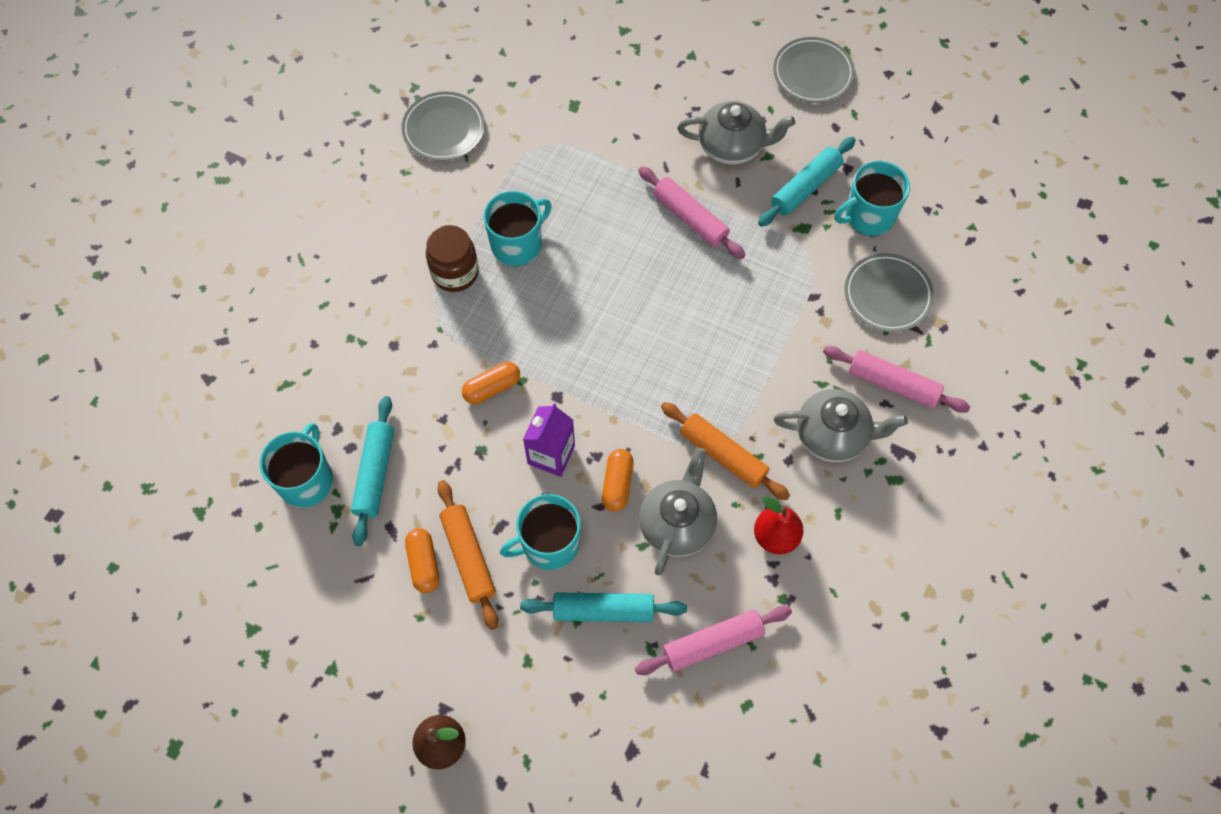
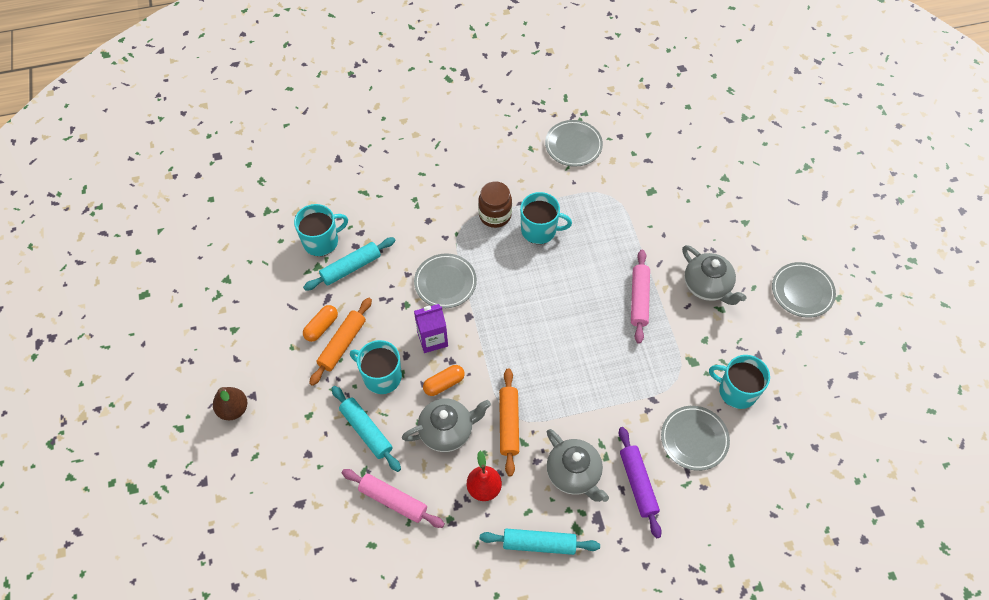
camera: 50 degrees right, 5 degrees down
(492, 388) = (445, 282): orange capsule -> grey plate
(805, 187) = (720, 343): turquoise rolling pin -> turquoise rolling pin (539, 544)
(892, 384) = (638, 484): pink rolling pin -> purple rolling pin

